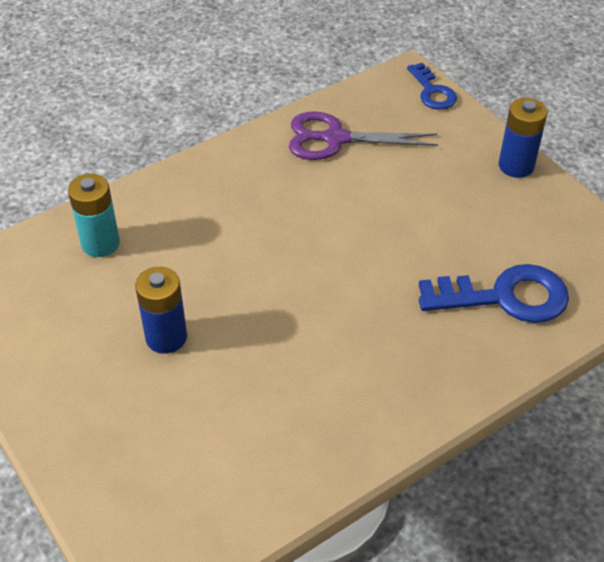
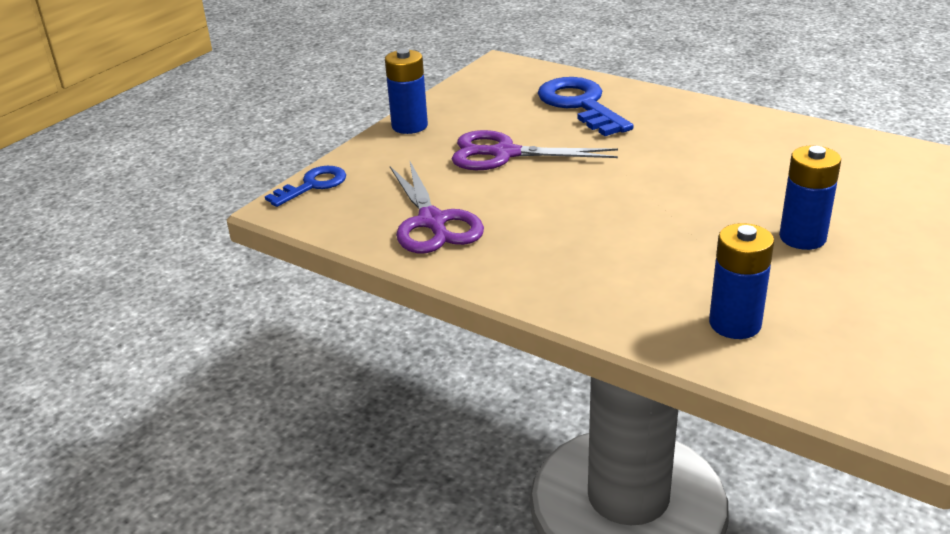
camera: 110 degrees left, 15 degrees down
(100, 243) = (735, 324): turquoise battery -> blue battery
(425, 209) = (504, 154): none -> purple scissors

